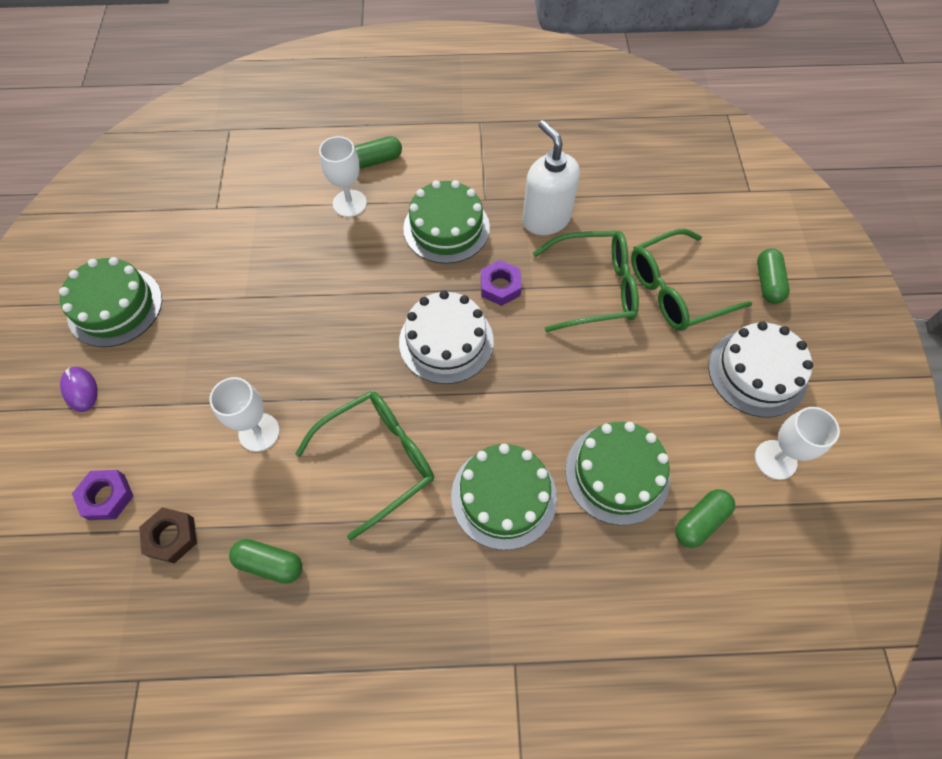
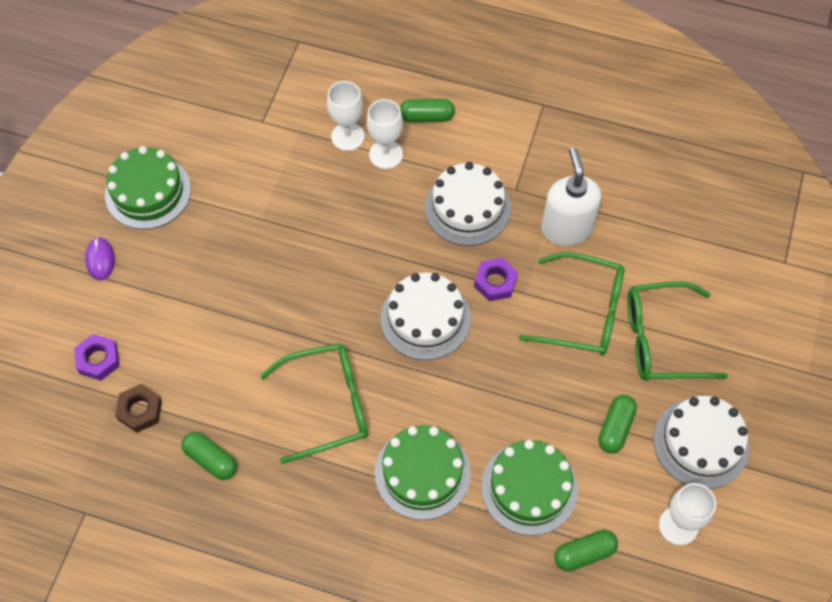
camera: 20 degrees right, 0 degrees up
(259, 432) = (236, 347): white goblet -> white goblet (348, 136)
(446, 228) = (467, 208): green cake -> white cake
(768, 283) = (755, 361): green capsule -> green capsule (615, 428)

